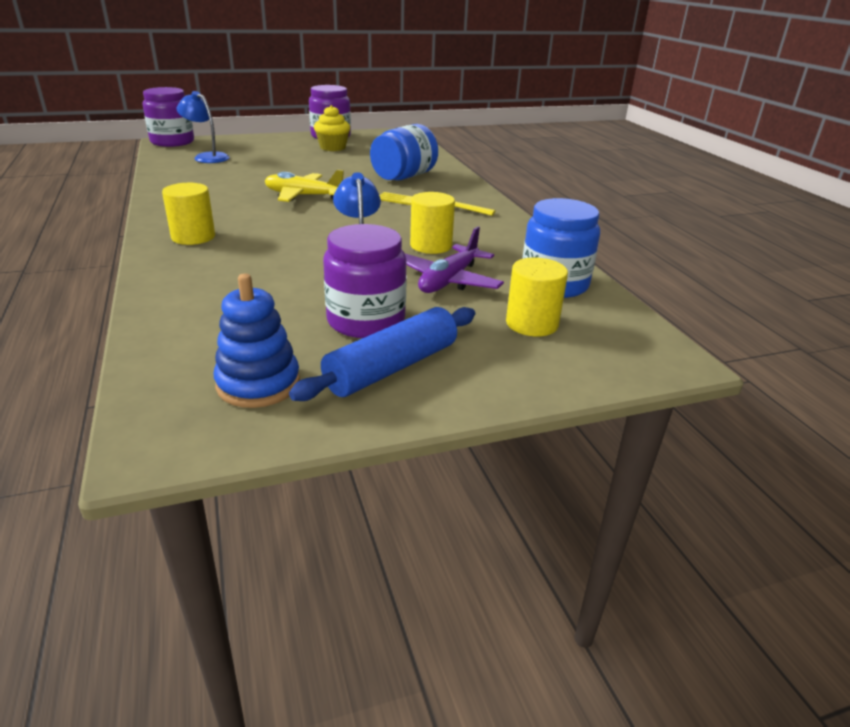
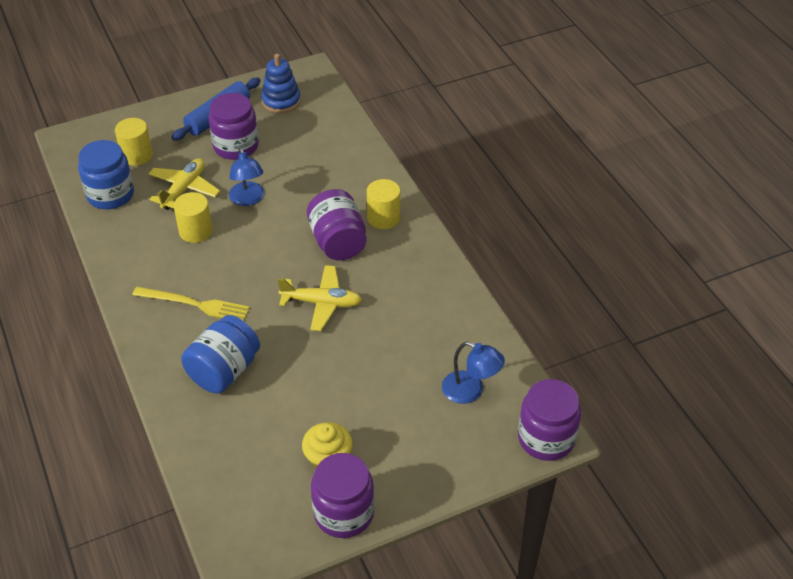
camera: 175 degrees right, 15 degrees up
(263, 225) = (338, 242): none -> purple jar
(449, 281) = (184, 189): purple plane -> yellow plane

